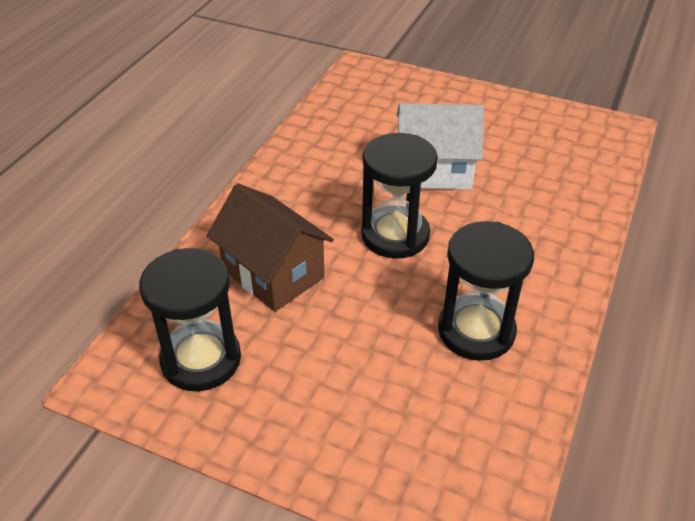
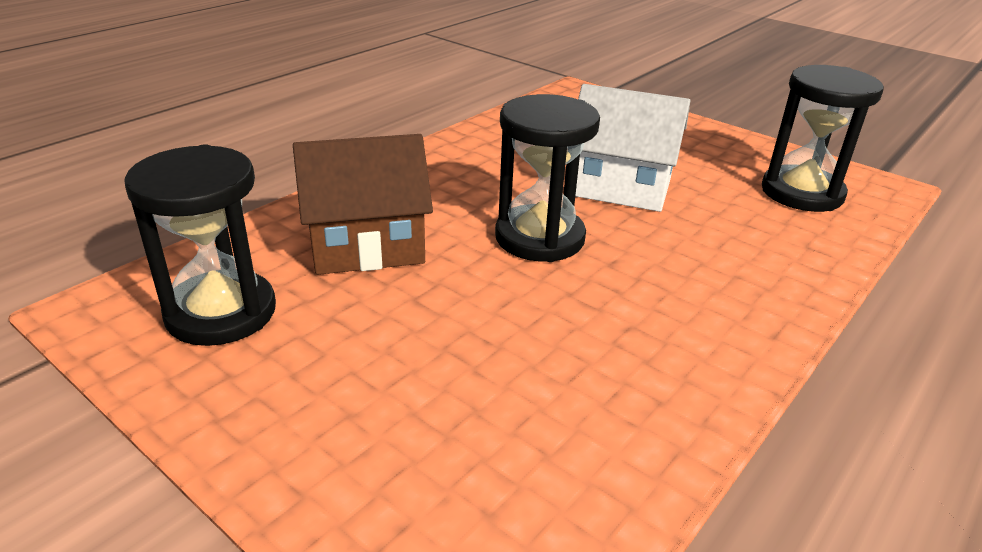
camera: 15 degrees right, 10 degrees down
(273, 273) = (366, 246): brown house -> brown house turned 75 degrees counterclockwise
(476, 331) = (600, 359): black hourglass -> black hourglass (802, 193)

